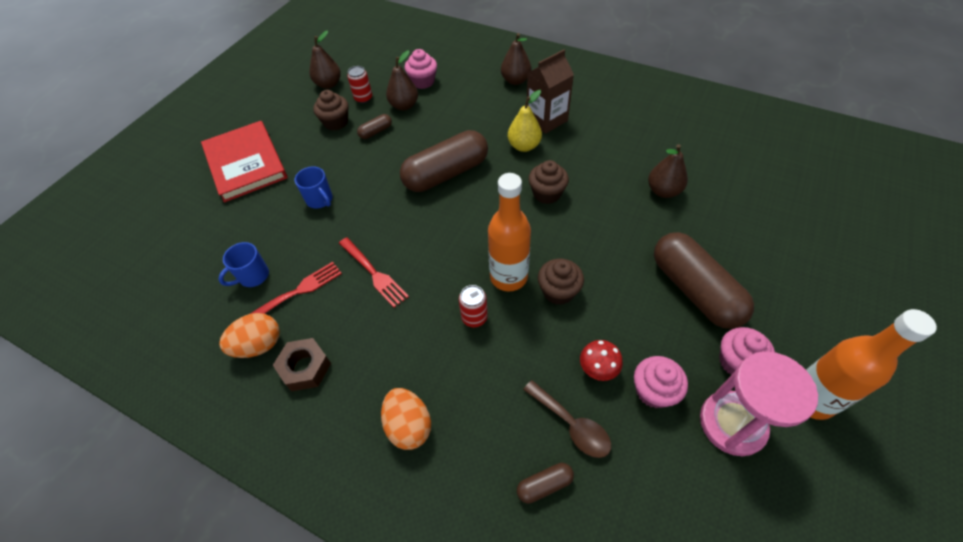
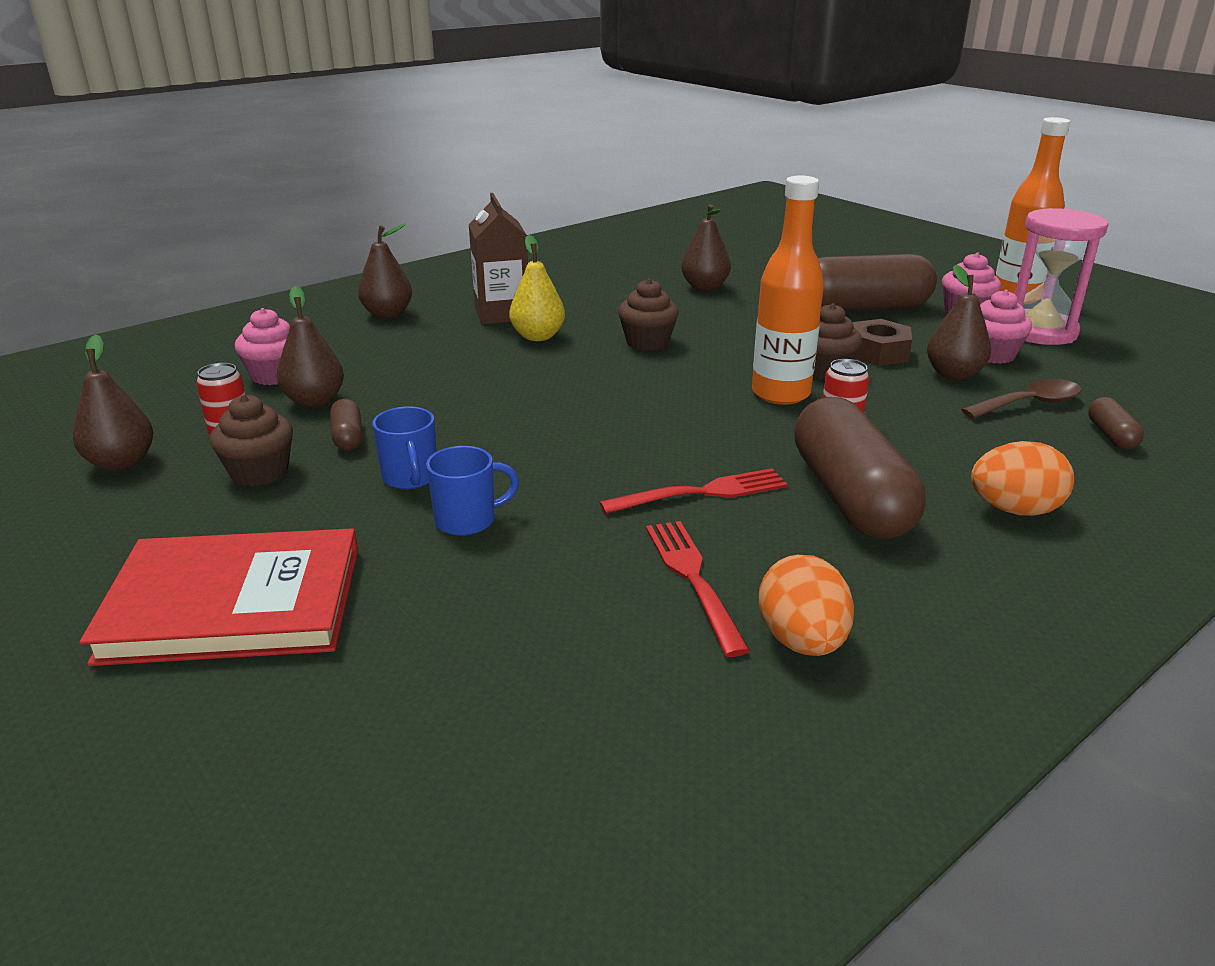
camera: 70 degrees left, 25 degrees down
(253, 276) = (611, 630): blue mug -> blue mug (410, 478)
(305, 368) = (876, 591): brown nut -> brown nut (878, 352)
(446, 173) = (532, 397): brown capsule -> brown capsule (850, 497)
(598, 369) = (953, 374): red mushroom -> brown pear

